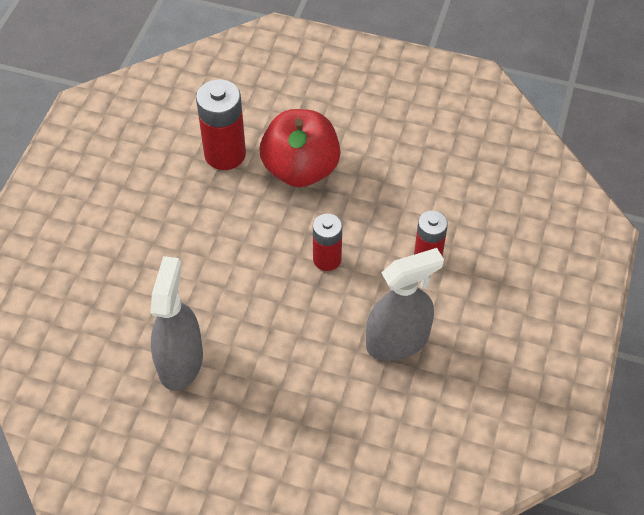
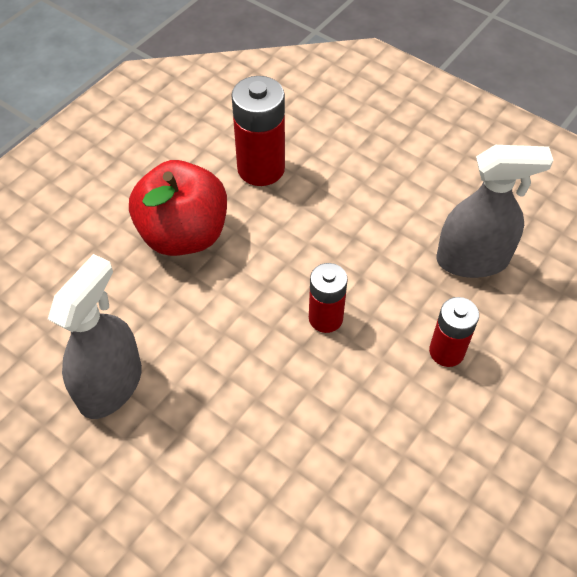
camera: 20 degrees right, 0 degrees up
(300, 169) = (337, 207): red apple -> red apple (183, 234)
(397, 341) = (371, 445): grey spray bottle -> grey spray bottle (472, 260)

